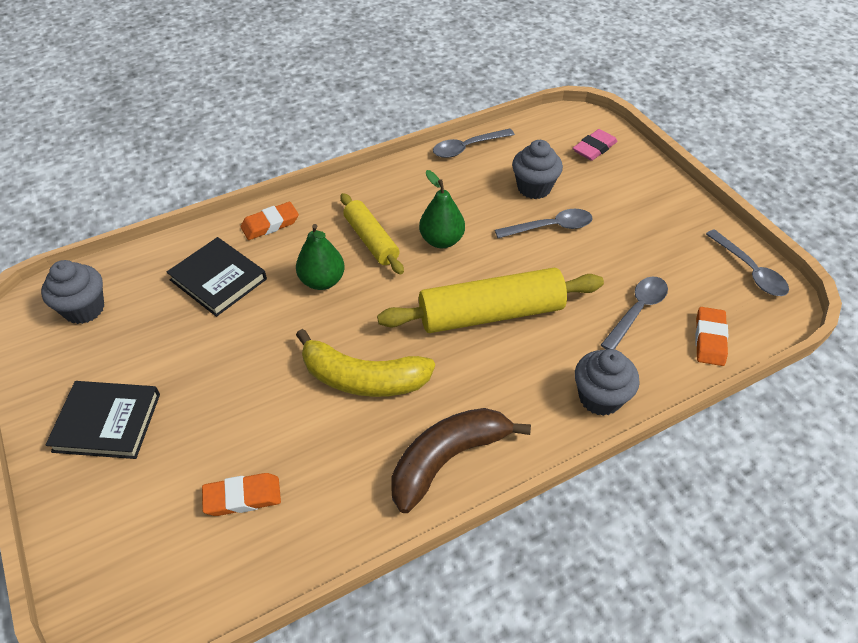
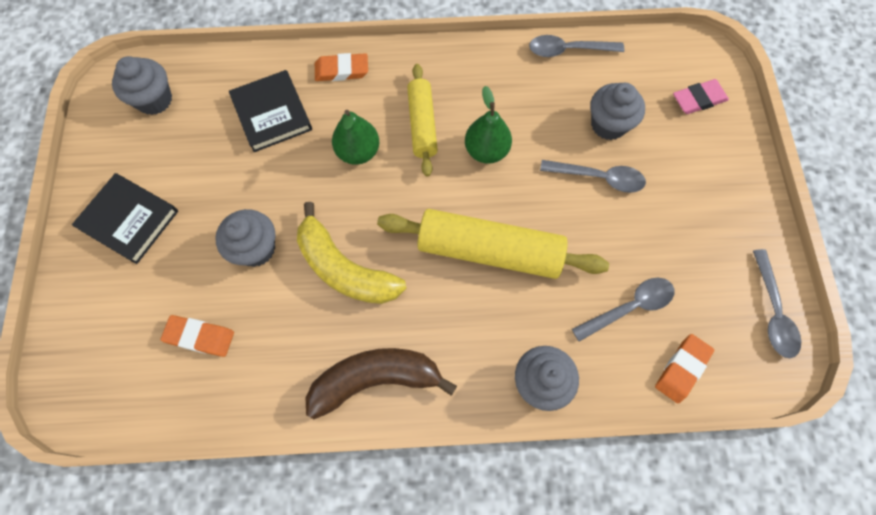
camera: 25 degrees right, 20 degrees up
(262, 396) = (256, 248): none -> grey cupcake

